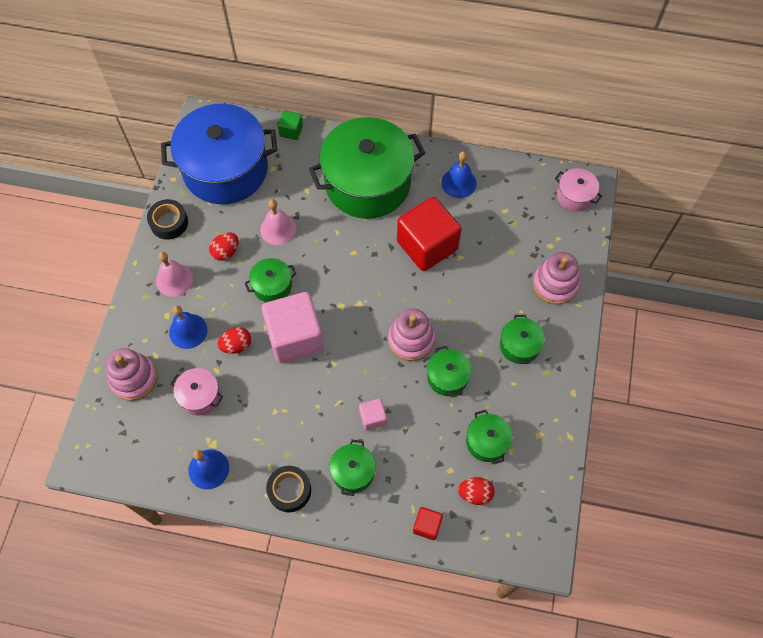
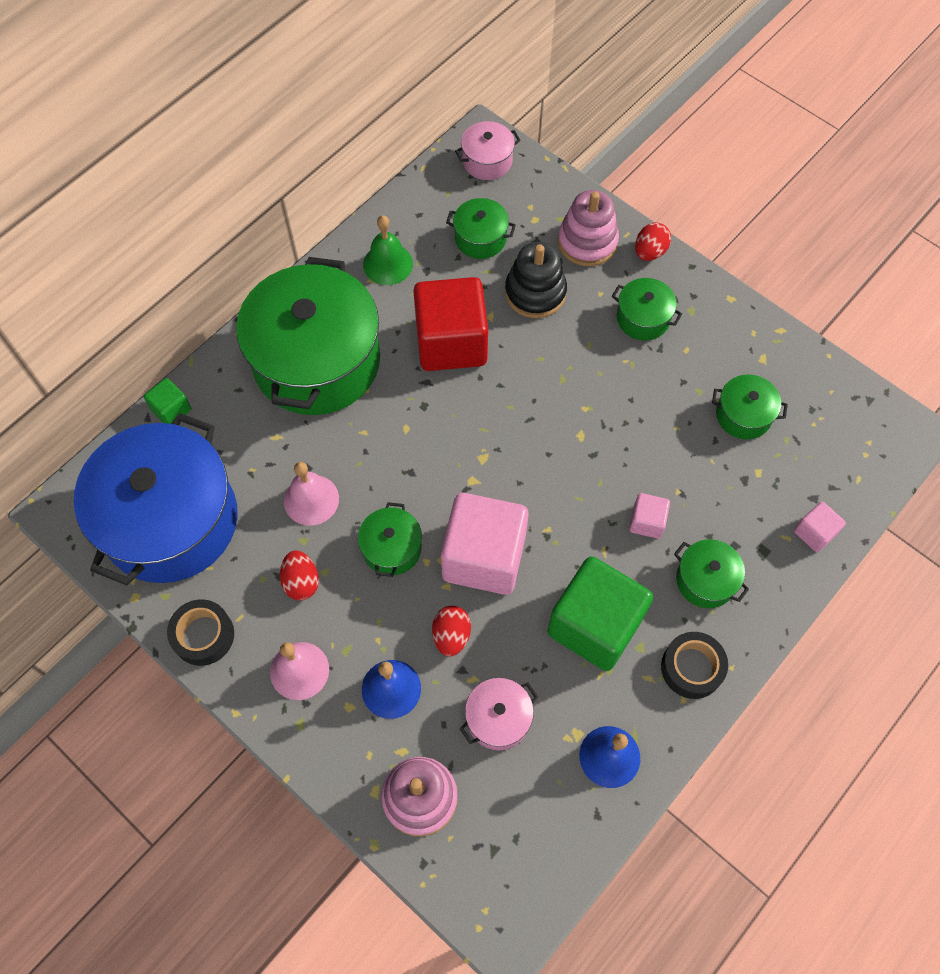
camera: 60 degrees left, 0 degrees up
(286, 420) = (595, 625): none -> green cube
(411, 340) = (567, 426): pink stacking toy -> none
(427, 526) = (814, 533): red cube -> pink cube
(447, 377) = (640, 413): green pot -> green pot (480, 238)
(458, 183) = (388, 264): blue bell -> green bell
(475, 494) = (800, 461): red egg -> red egg (650, 252)
(495, 273) = (535, 293): none -> black stacking toy

